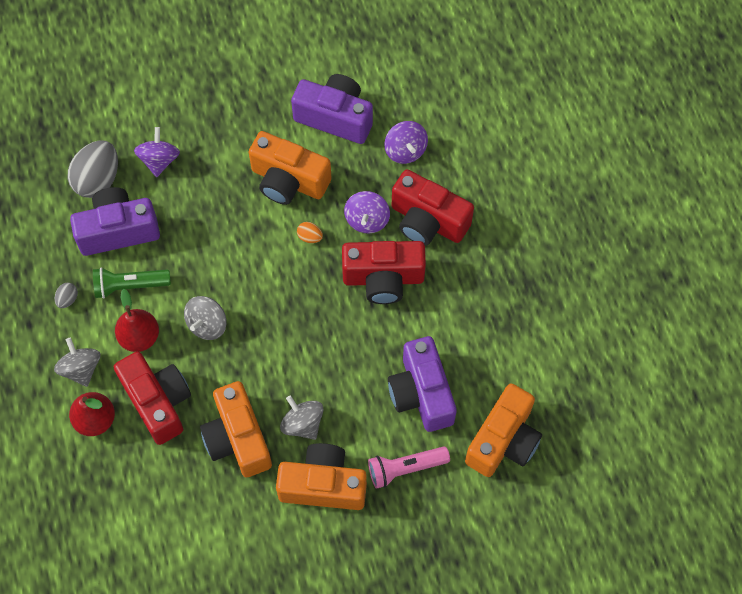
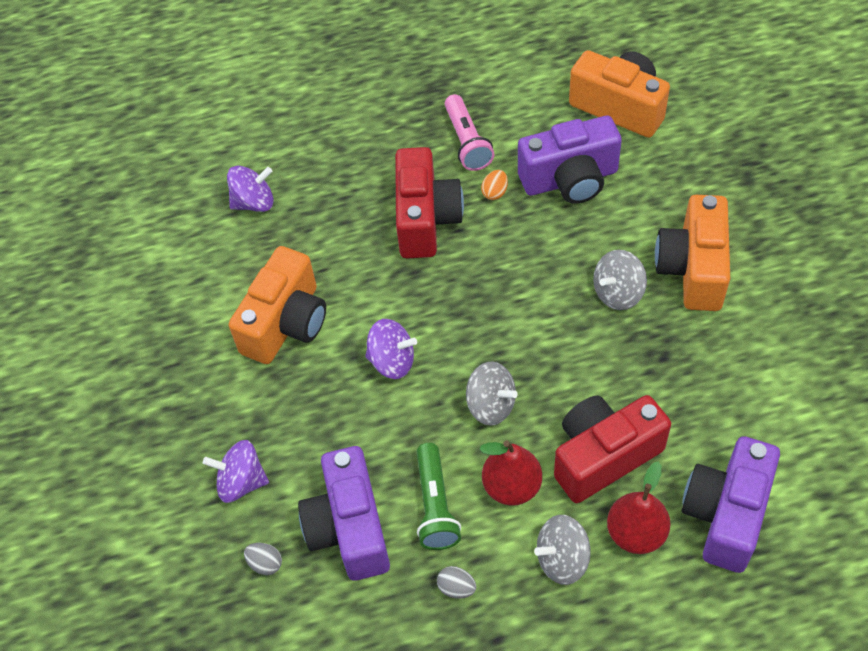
camera: 85 degrees left, 10 degrees down
(97, 179) = (265, 563): grey egg -> grey egg, size x0.44
(238, 438) = (644, 360): orange camera -> none
(310, 237) = (367, 296): orange egg -> orange egg (495, 192)
(335, 117) = (199, 276): purple camera -> purple camera (726, 514)
(367, 220) = (346, 238): purple spinning top -> purple spinning top (392, 361)
(405, 468) = (662, 192): pink flashlight -> pink flashlight (467, 142)
(428, 221) = (351, 178): red camera -> none

